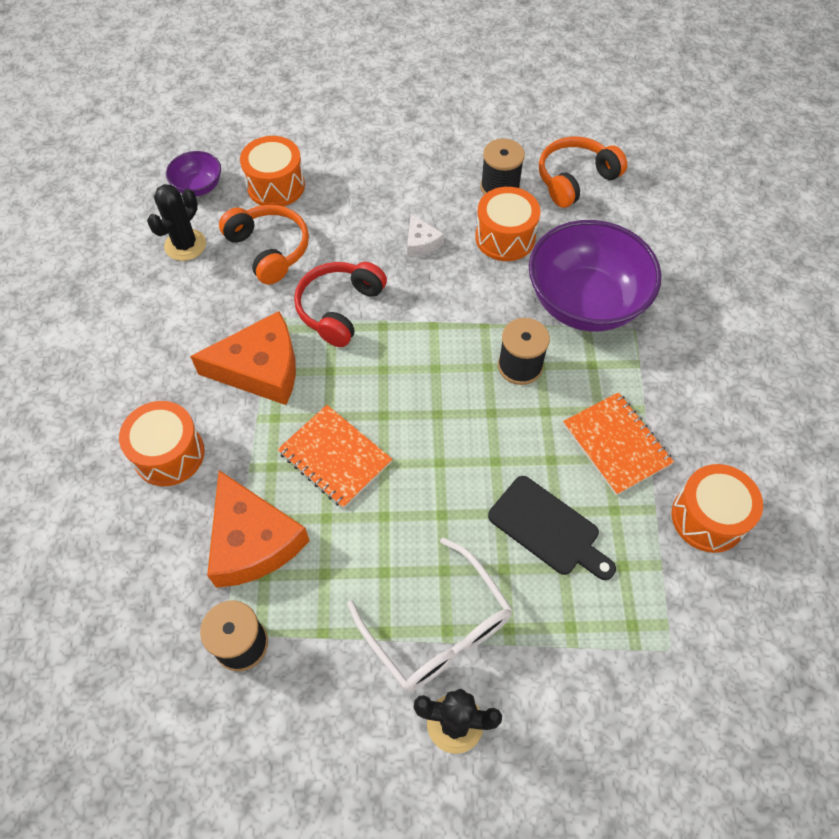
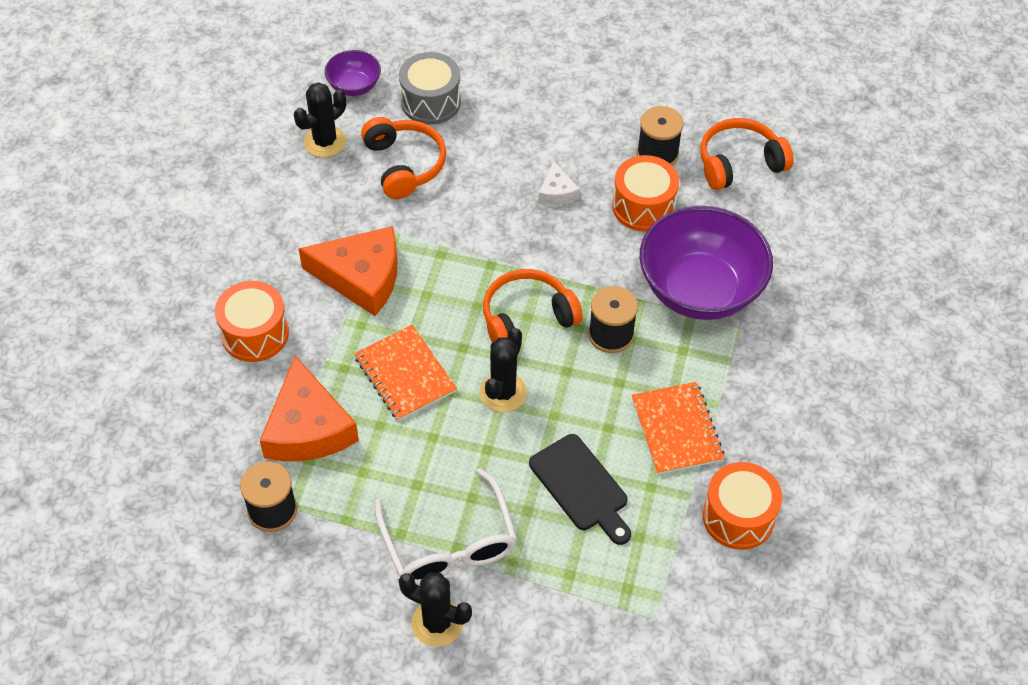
camera: 15 degrees right, 5 degrees down
(276, 186) = (430, 102): orange drum -> grey drum
(339, 309) = (454, 238): red headphones -> none
(435, 369) = (527, 318): none -> orange headphones
(438, 451) = (503, 392): none -> black cactus

